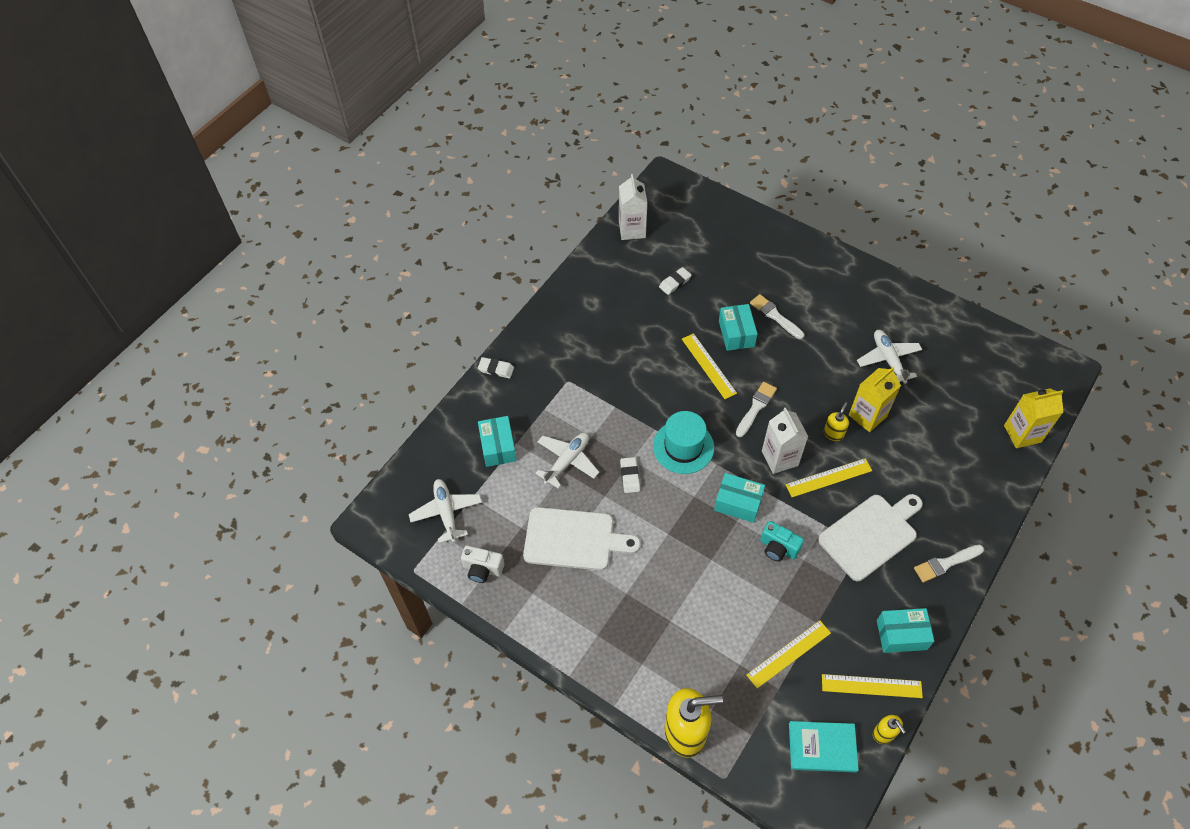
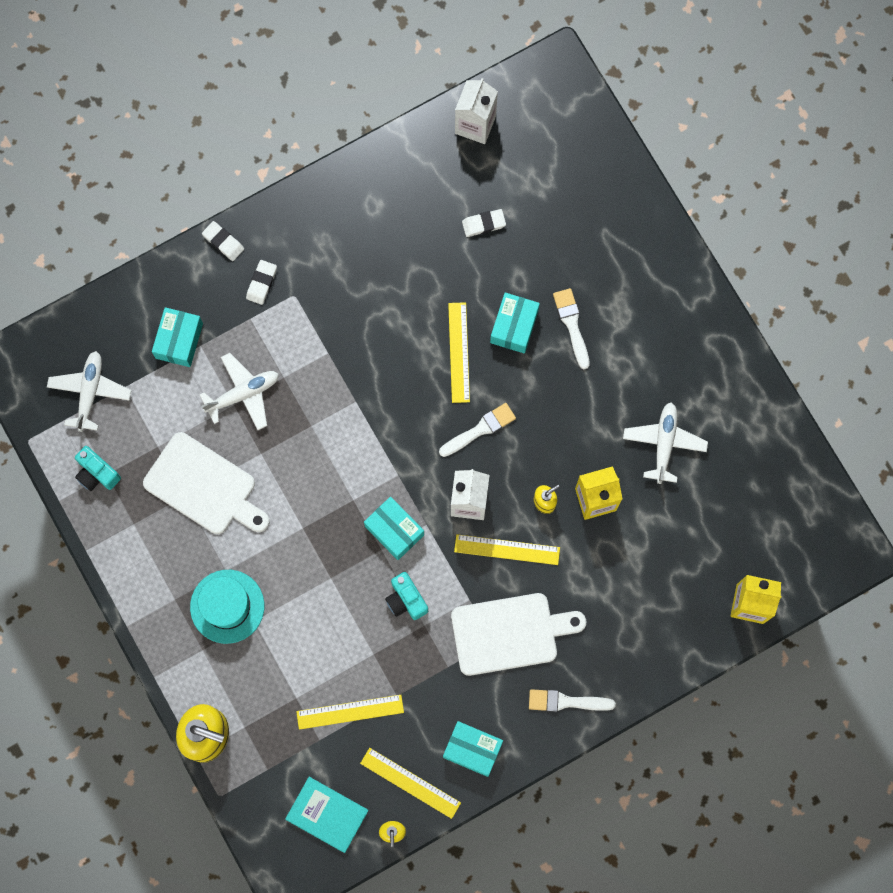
camera: 25 degrees right, 20 degrees up
(482, 569) = (97, 473): white camera -> turquoise camera
(630, 476) = (299, 444): white eraser -> white eraser (261, 283)
(683, 447) = (374, 437): turquoise hat -> turquoise hat (227, 606)

